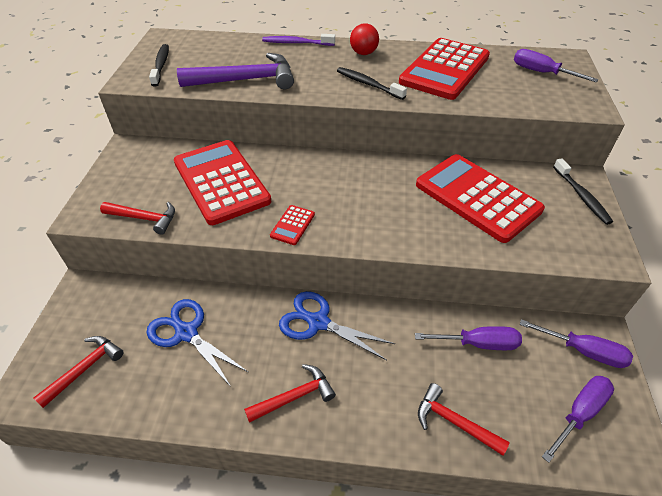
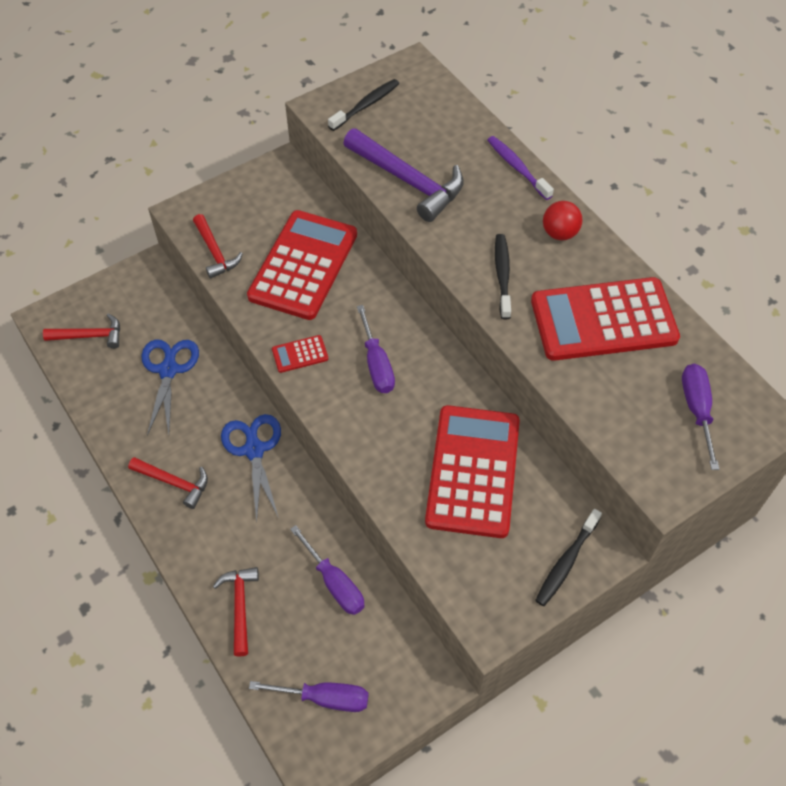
camera: 50 degrees right, 10 degrees up
(583, 351) = (399, 673): purple screwdriver -> purple screwdriver (376, 364)

